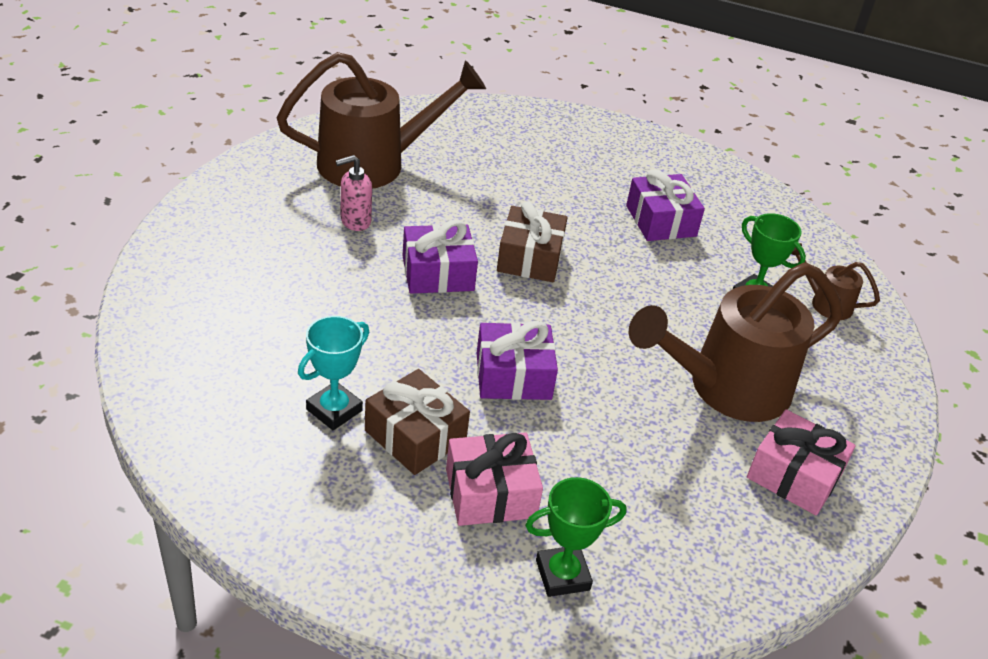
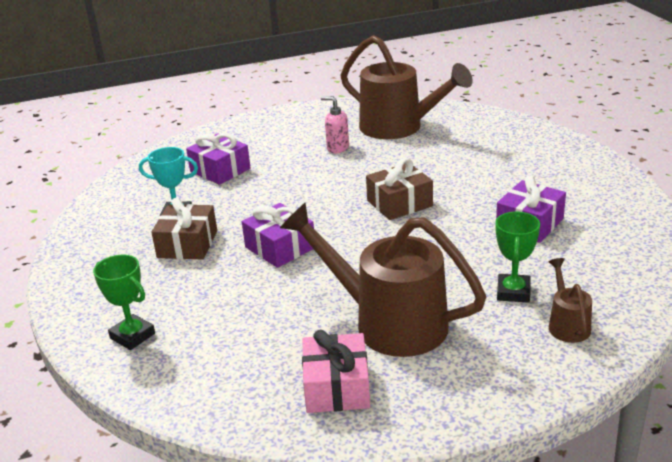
camera: 60 degrees right, 10 degrees down
(438, 273) = (334, 187): purple gift -> purple gift (220, 170)
(490, 493) = (171, 285): pink gift -> none

